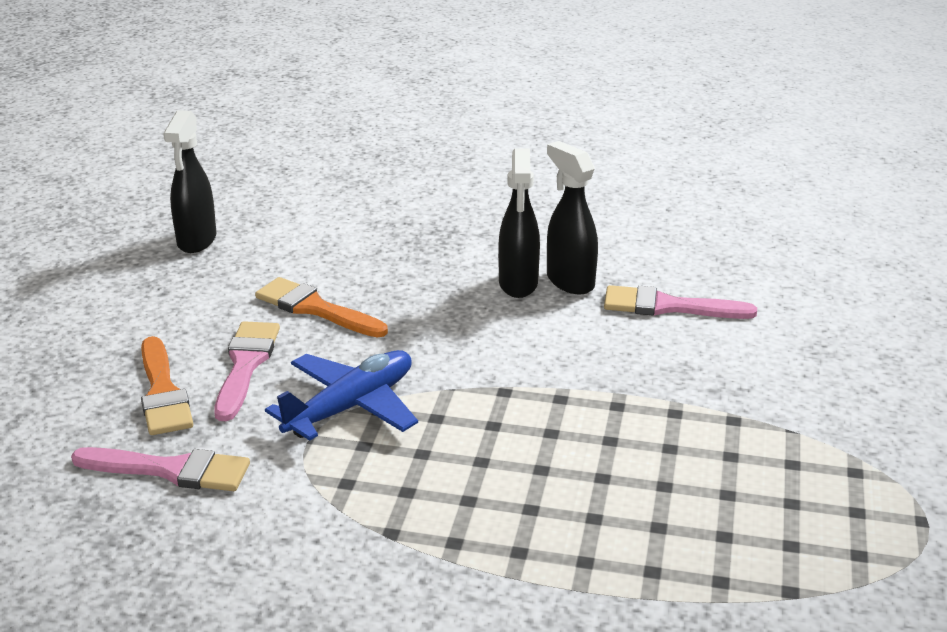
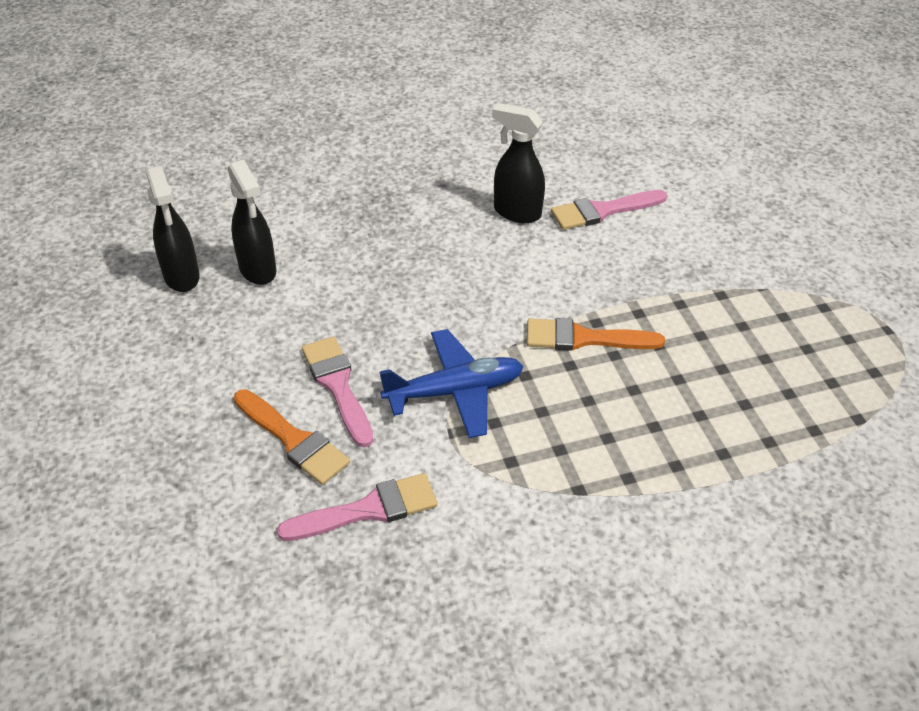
camera: 30 degrees left, 15 degrees up
(315, 309) = (345, 309): orange brush -> orange brush (584, 338)
(351, 407) = (454, 391): blue plane -> blue plane turned 60 degrees clockwise
(518, 284) = (481, 228): black spray bottle -> black spray bottle (258, 270)

